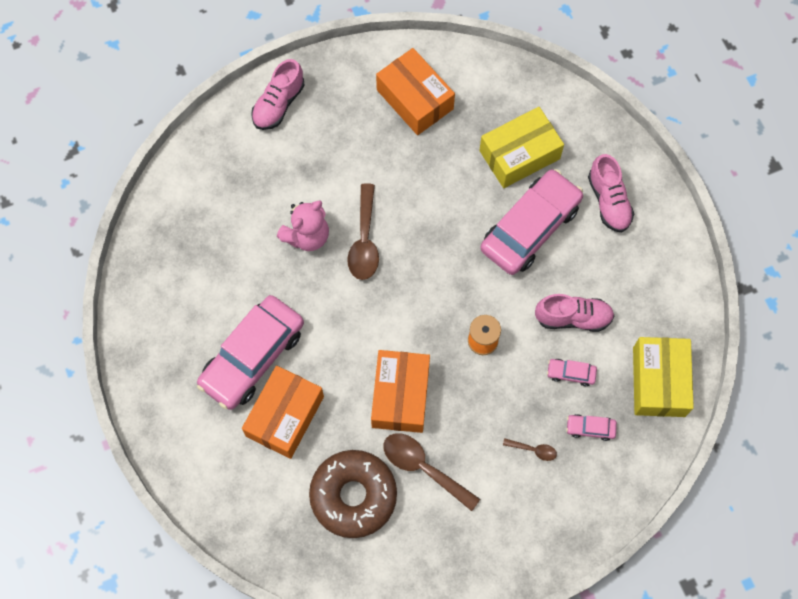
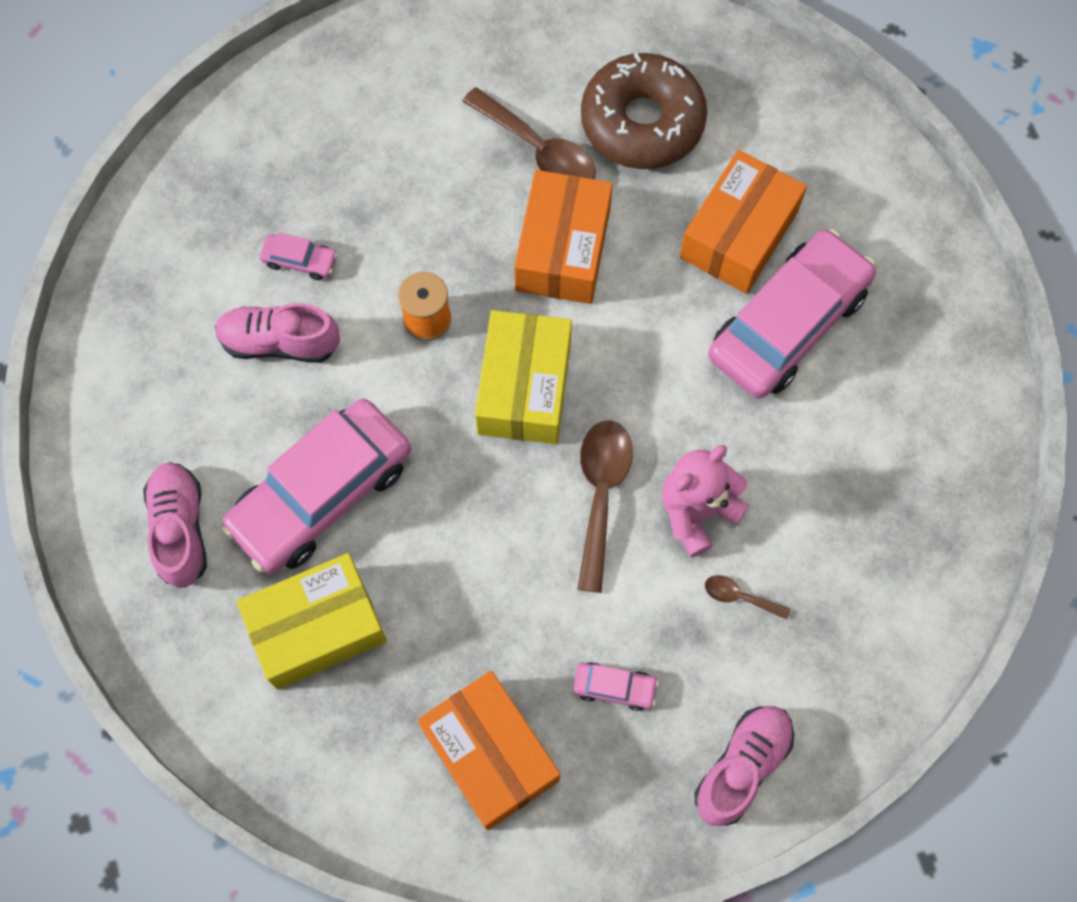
camera: 175 degrees left, 0 degrees up
(533, 450) = (375, 160): brown spoon -> brown spoon (739, 597)
(590, 428) = (287, 183): pink car -> pink car (614, 687)
(658, 381) = (170, 238): yellow box -> yellow box (524, 388)

